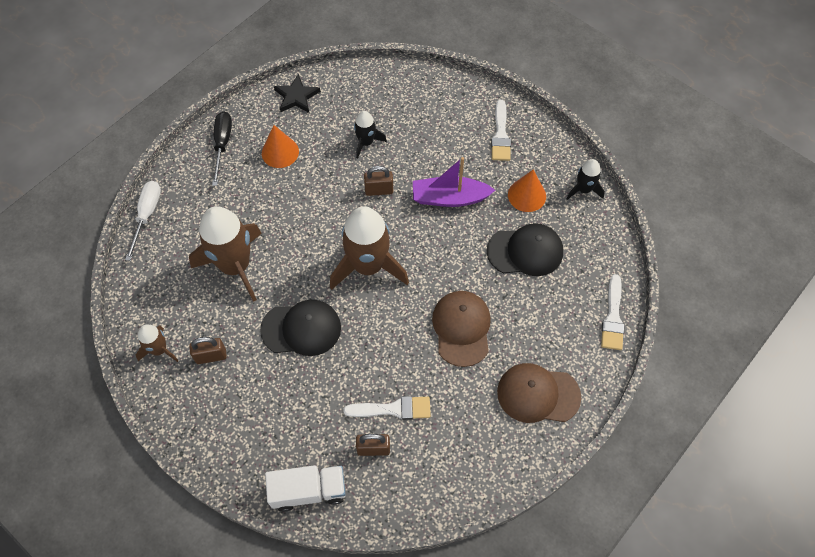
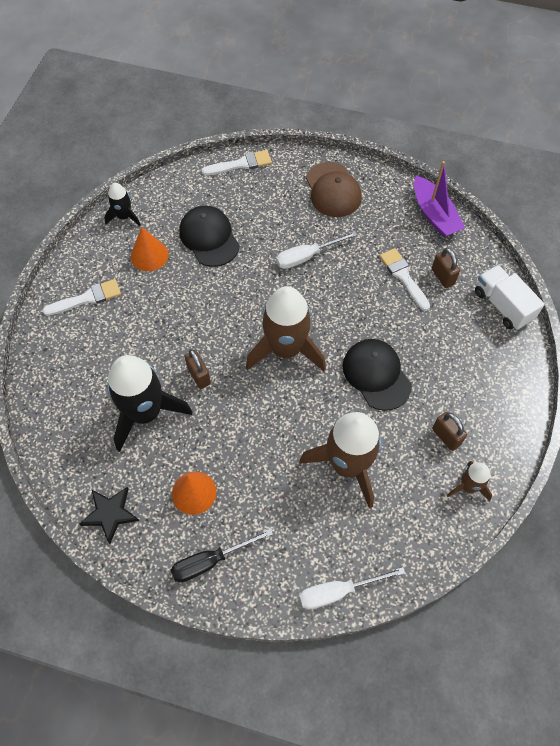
camera: 115 degrees left, 0 degrees up
(366, 142) = (145, 412): black rocket -> black rocket, size x2.00
(449, 198) = (180, 313): purple boat -> purple boat (434, 215)
(462, 328) = (306, 256): brown cap -> white screwdriver

